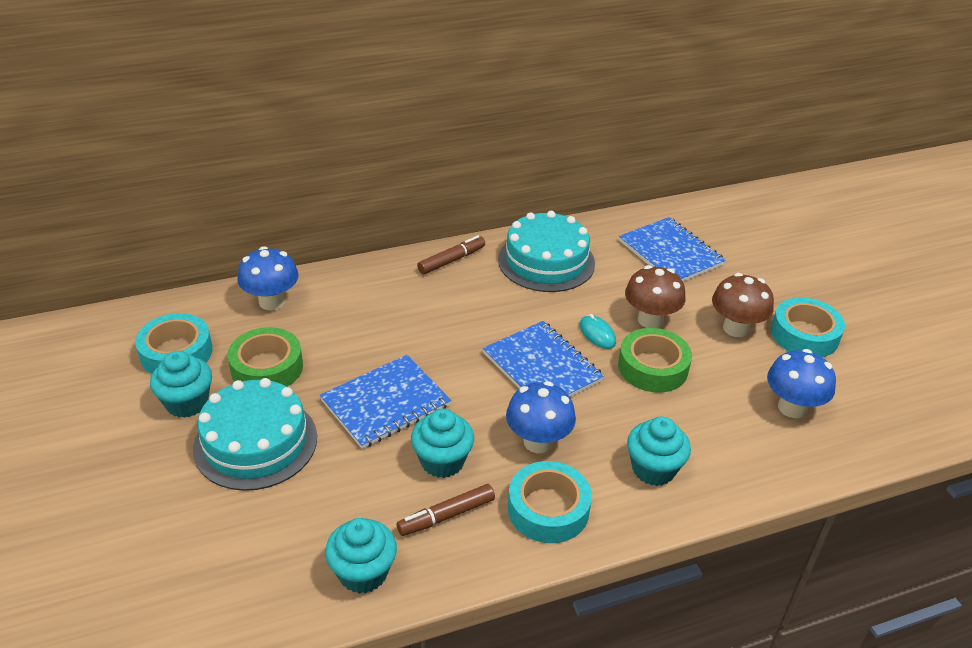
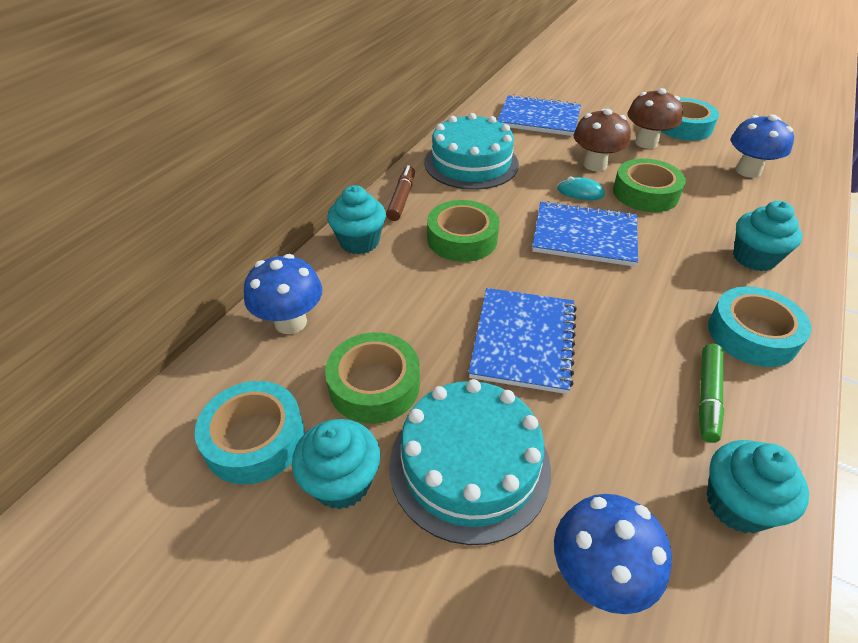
camera: 40 degrees left, 5 degrees up
(442, 461) = (635, 355): turquoise cupcake -> turquoise cupcake (359, 242)
(446, 515) = (707, 397): brown marker -> green marker
(449, 314) = (462, 239): none -> green tape
(538, 442) = (667, 290): blue mushroom -> blue mushroom (597, 575)

